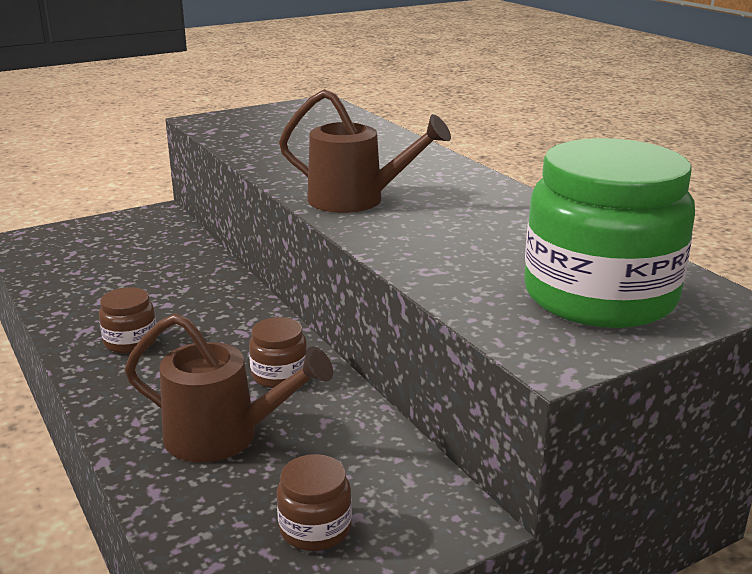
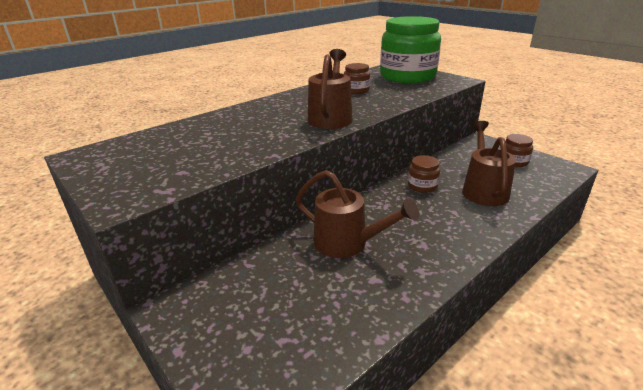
camera: 100 degrees left, 5 degrees up
(130, 341) = (424, 243): brown jar -> brown jar (356, 90)
(176, 293) = (348, 243): none -> brown watering can

